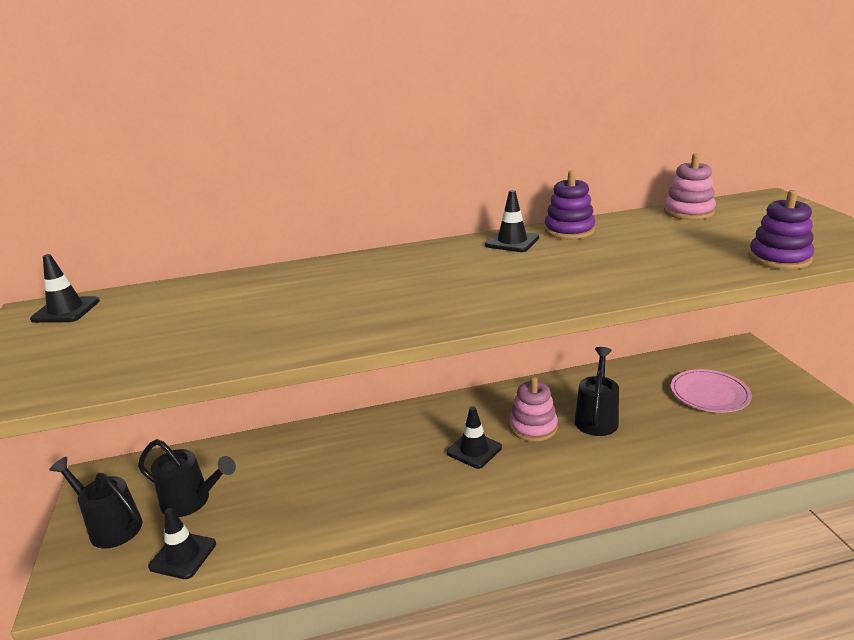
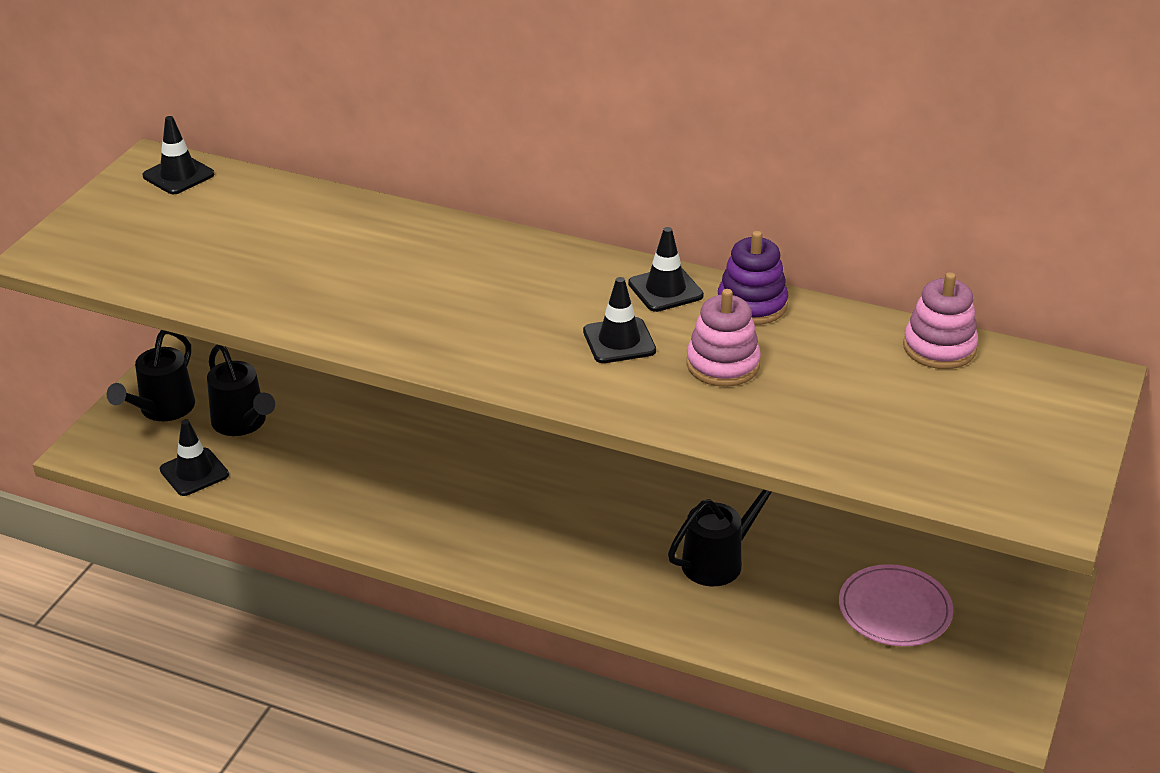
camera: 35 degrees right, 10 degrees up
(110, 526) = (162, 410): black watering can -> black watering can turned 135 degrees counterclockwise
(474, 450) = (544, 520): black traffic cone -> black traffic cone (619, 341)
(533, 427) = (637, 530): pink stacking toy -> pink stacking toy (723, 364)
(779, 258) = (891, 466): purple stacking toy -> none

